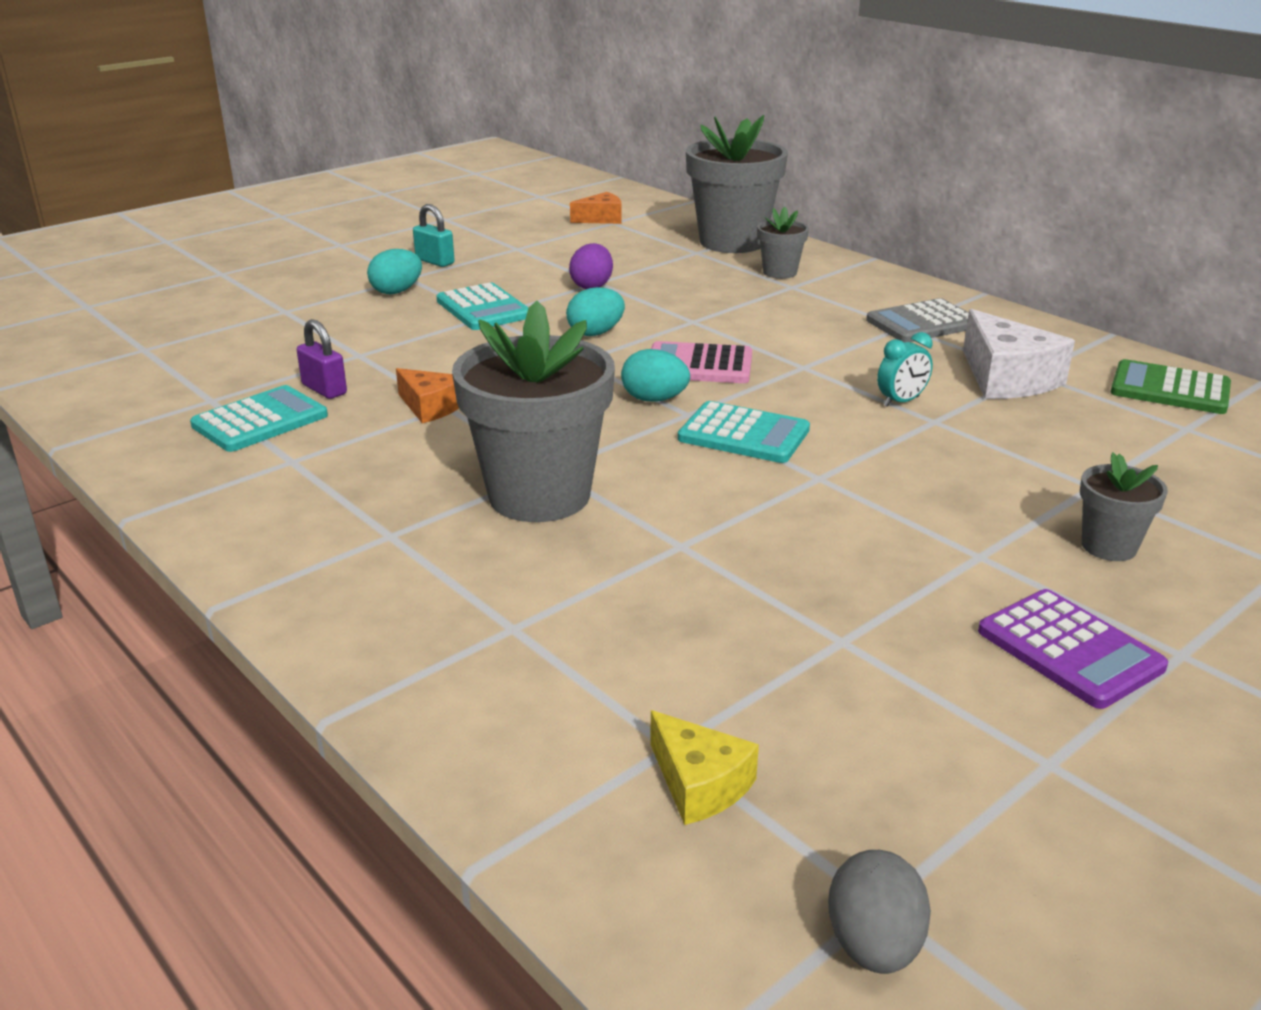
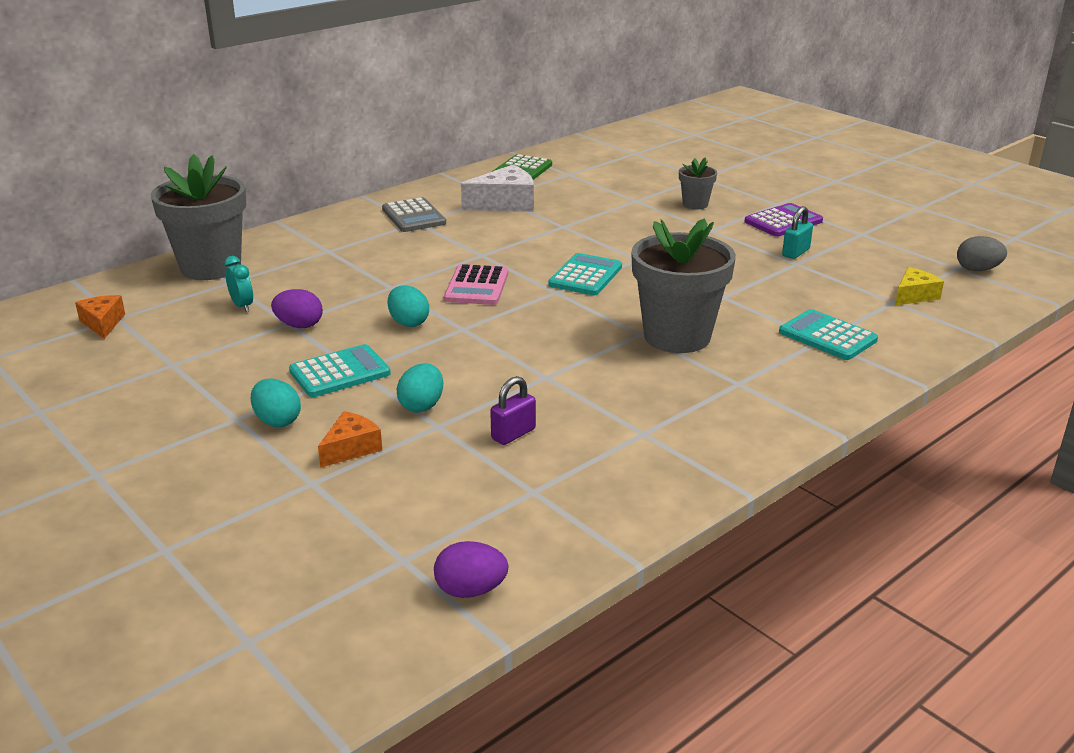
camera: 90 degrees left, 0 degrees up
(78, 375) = (471, 590): none -> purple egg
(260, 421) = (575, 457): turquoise calculator -> turquoise calculator (827, 336)
(430, 407) = (547, 383): orange cheese -> orange cheese (351, 448)
(435, 261) = (193, 406): turquoise padlock -> turquoise padlock (795, 252)
(654, 399) = (534, 301): turquoise egg -> turquoise egg (422, 406)
(780, 272) = (296, 253): grey flower pot -> none
(901, 401) = (537, 232): turquoise clock -> turquoise clock (242, 306)

